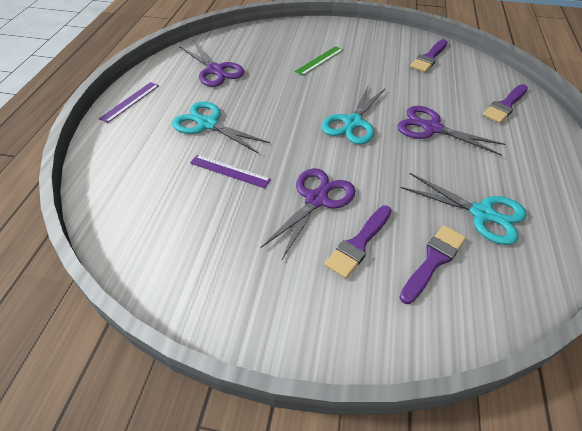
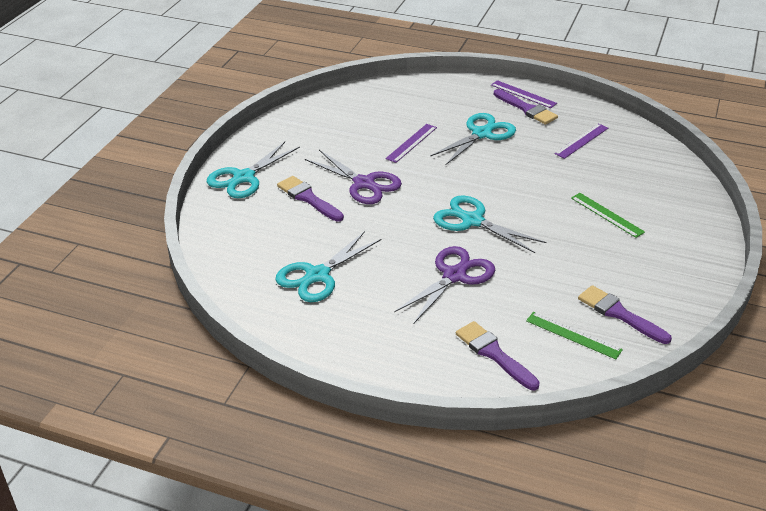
camera: 100 degrees right, 10 degrees down
(215, 70) = (581, 141): purple scissors -> purple ruler
(336, 323) = (244, 178): none -> turquoise scissors
(433, 261) = (277, 233): purple brush -> purple brush (526, 109)
(462, 74) = (573, 335): none -> green ruler

